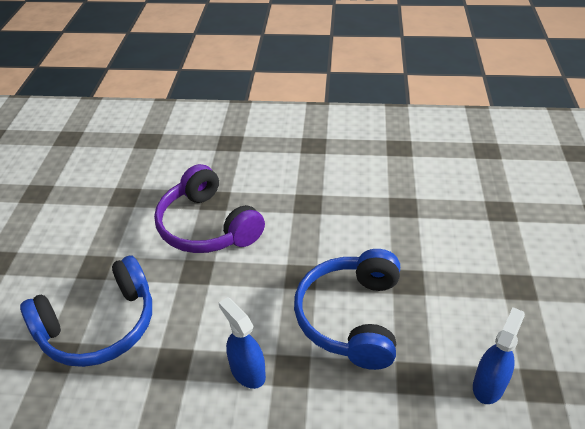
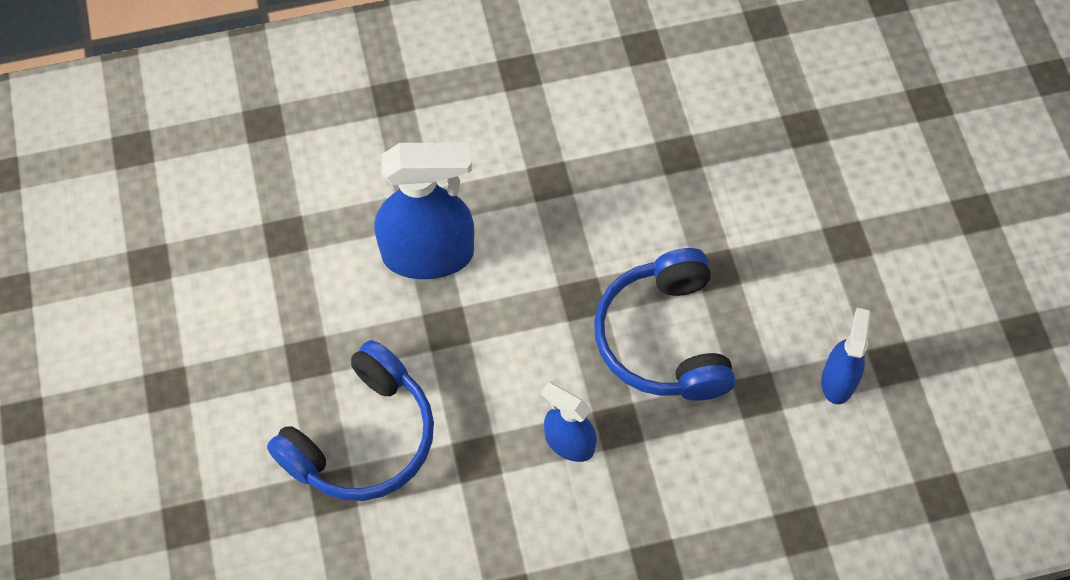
camera: 20 degrees left, 20 degrees up
(207, 226) = (429, 254): purple headphones -> blue spray bottle

